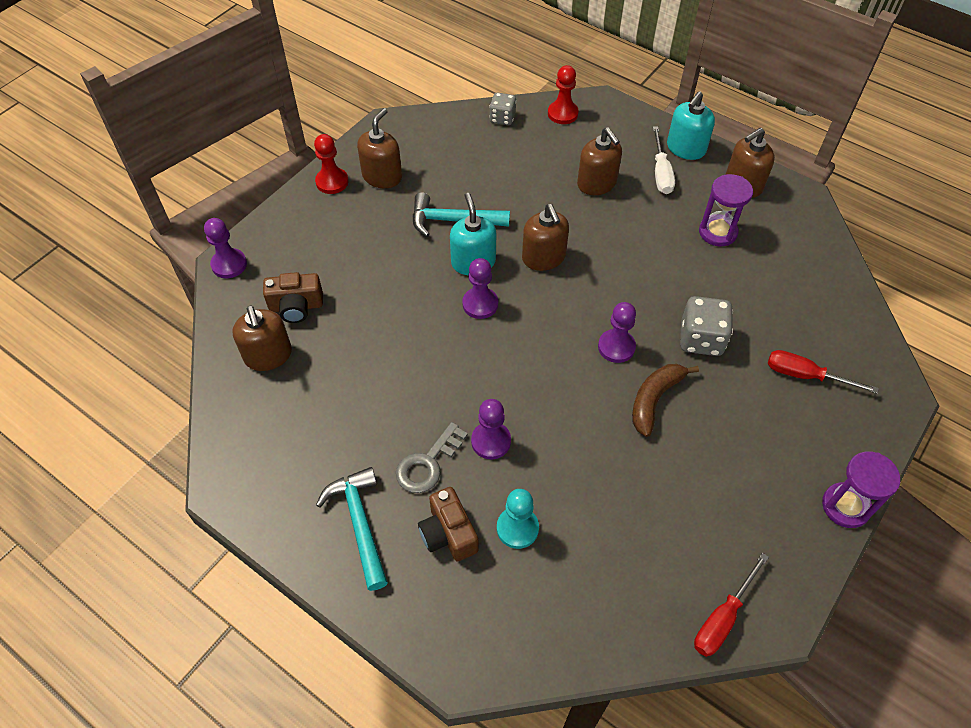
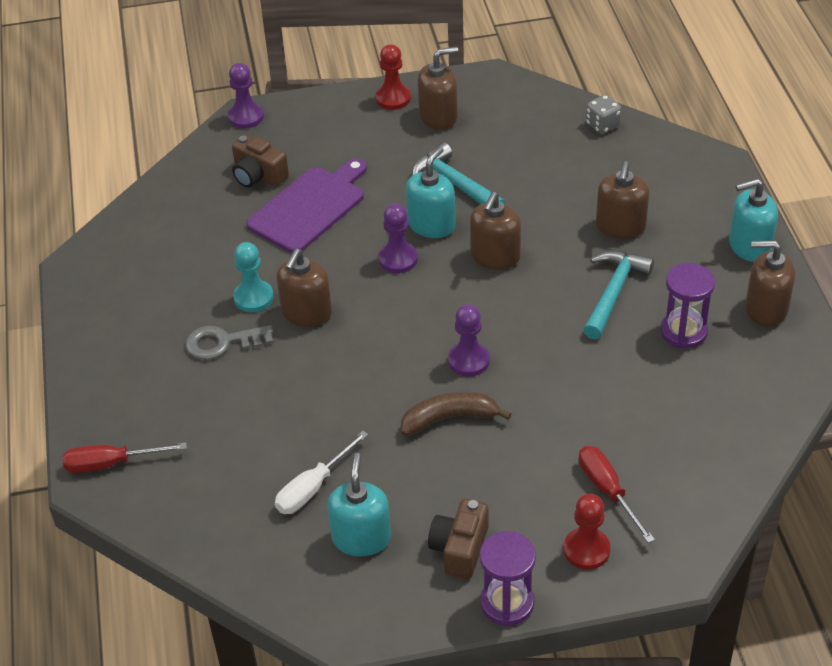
camera: 45 degrees right, 10 degrees down
(268, 355) = (200, 198): brown soap dispenser -> brown soap dispenser (306, 313)
(360, 524) = (132, 348): turquoise hammer -> turquoise hammer (613, 293)
(367, 306) = (310, 207): none -> purple cutting board
(448, 533) = (182, 397): brown camera -> brown camera (460, 549)
(491, 441) = (285, 359): purple pawn -> none
(517, 528) = (232, 428): turquoise pawn -> turquoise pawn (253, 298)
(562, 113) = (665, 151): red pawn -> red pawn (586, 550)
(661, 173) = (695, 252): white screwdriver -> white screwdriver (313, 487)
(701, 339) = (550, 402): grey dice -> none
(706, 538) = (361, 538): none -> turquoise soap dispenser
(722, 618) = (304, 595): red screwdriver -> red screwdriver (111, 463)

